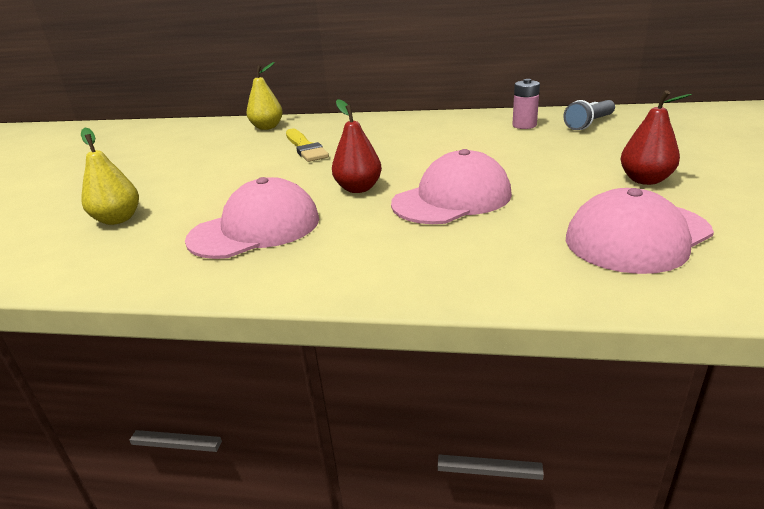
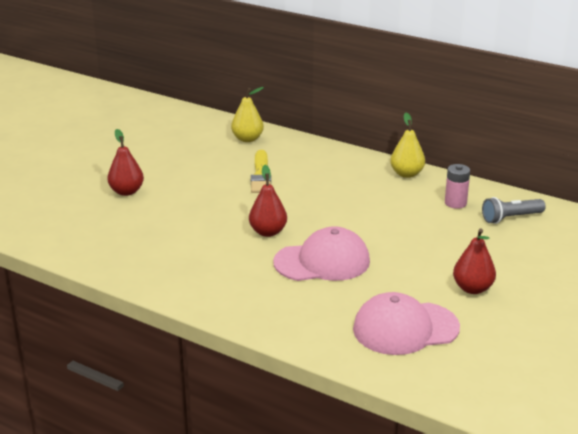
camera: 20 degrees right, 0 degrees up
(118, 219) = (98, 210): yellow pear -> yellow pear (406, 174)
(150, 193) = (126, 192): none -> red pear
(255, 229) = (179, 246): pink cap -> none

